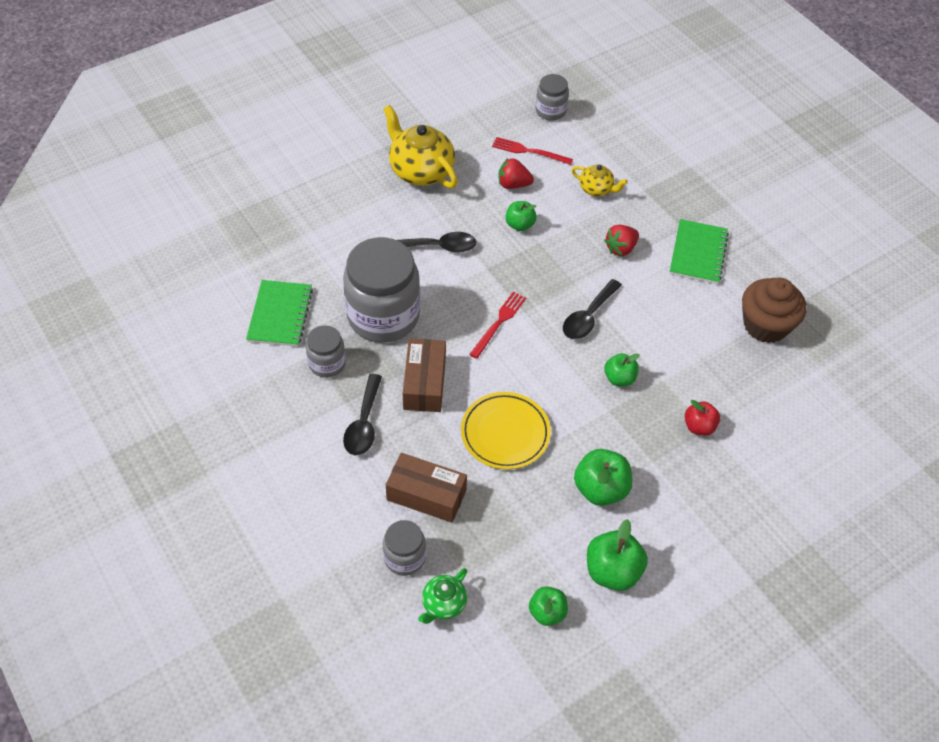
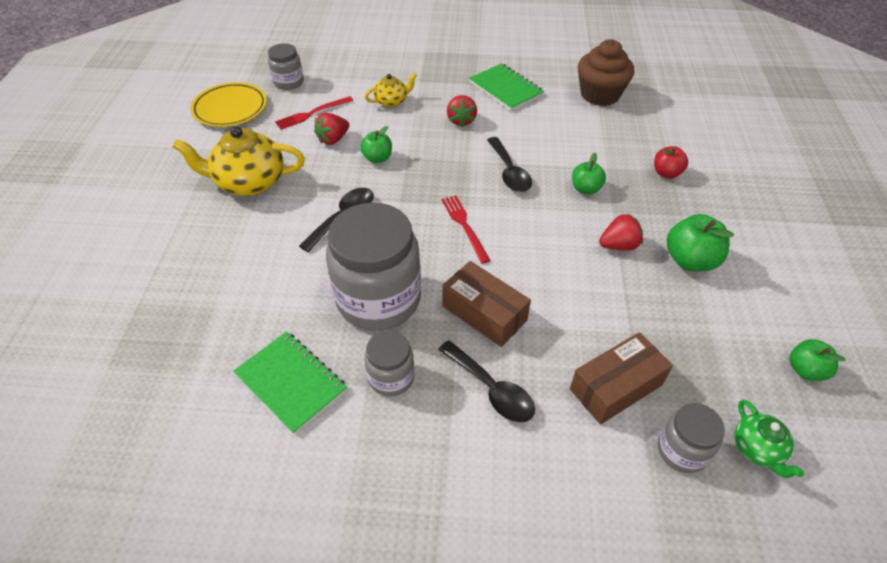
camera: 50 degrees left, 5 degrees down
(505, 433) = (587, 288): yellow plate -> yellow plate (230, 108)
(572, 432) = (619, 245): none -> red strawberry
(612, 571) = (781, 300): green apple -> none

